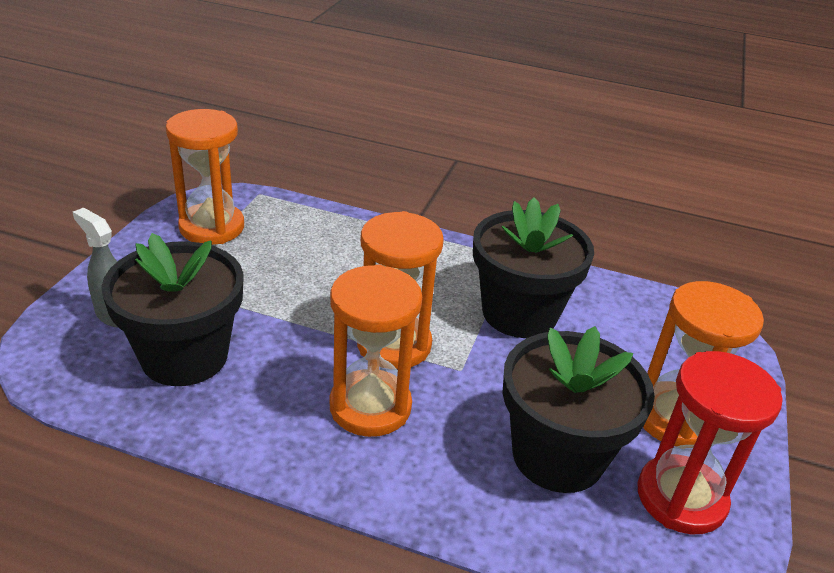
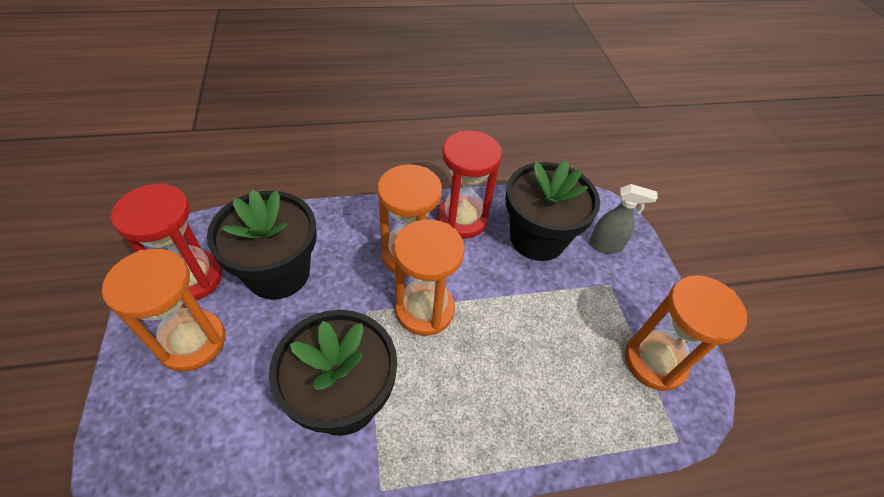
camera: 150 degrees right, 15 degrees up
(256, 421) = (462, 219): none -> red hourglass

